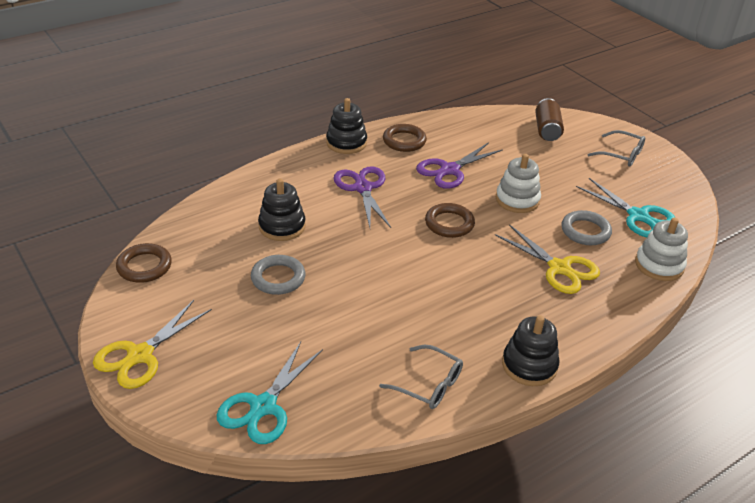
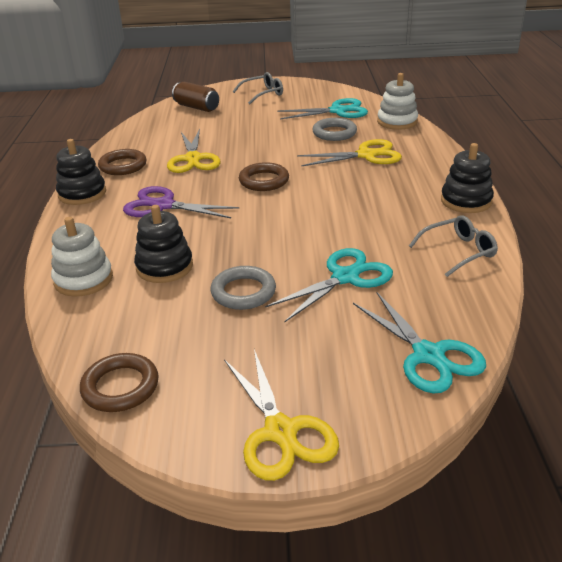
camera: 55 degrees left, 5 degrees down
(336, 325) = (345, 277): none -> turquoise scissors
(450, 170) = (193, 159): purple scissors -> yellow scissors
(517, 200) = (268, 145): white stacking toy -> white stacking toy (83, 279)

